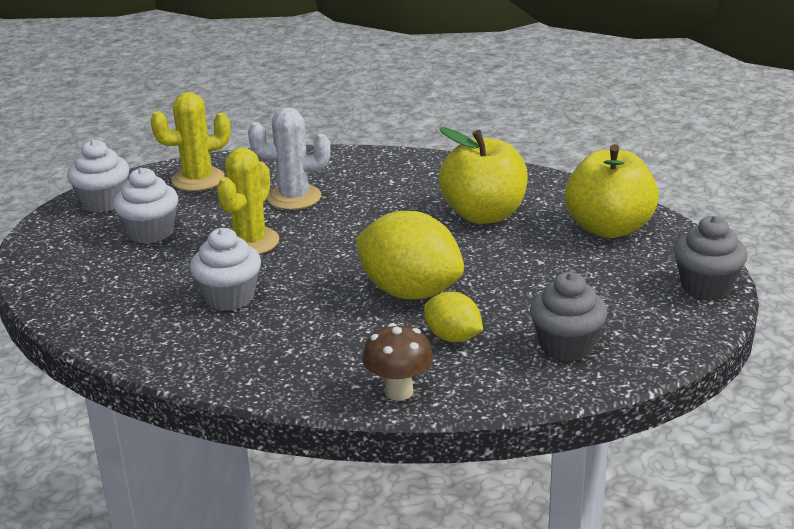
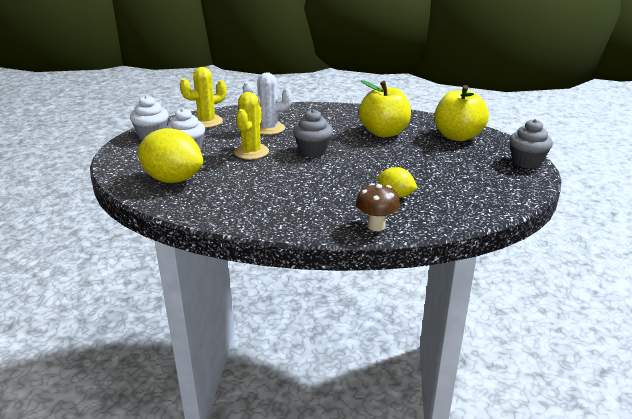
camera: 10 degrees left, 0 degrees up
(229, 297) = (250, 181): white cupcake -> none
(410, 292) = (359, 173): yellow lemon -> yellow lemon (173, 179)
(566, 346) = (464, 196): grey cupcake -> grey cupcake (313, 151)

